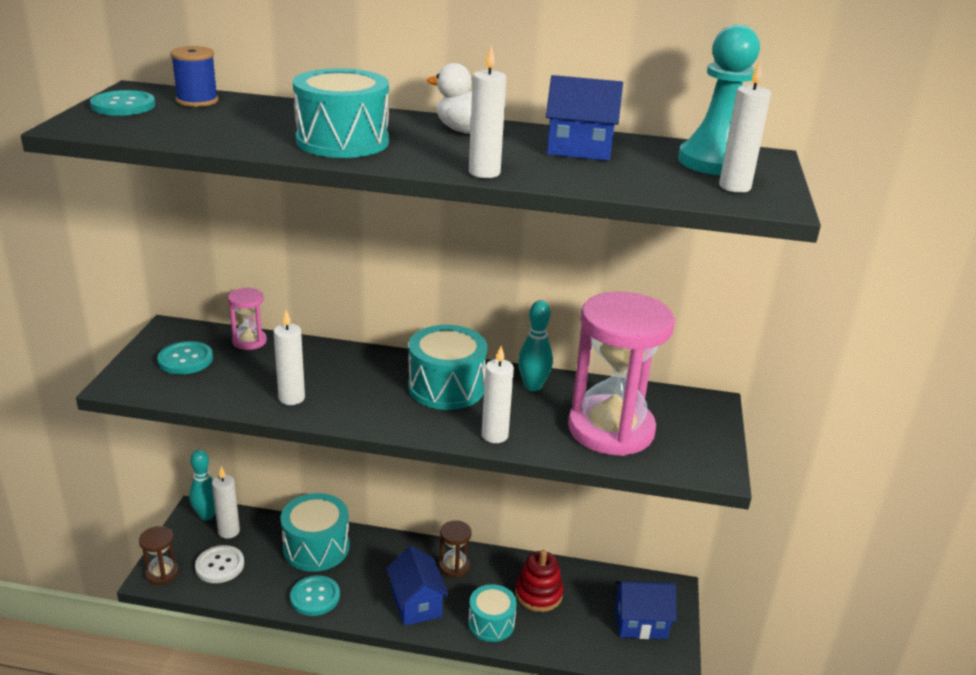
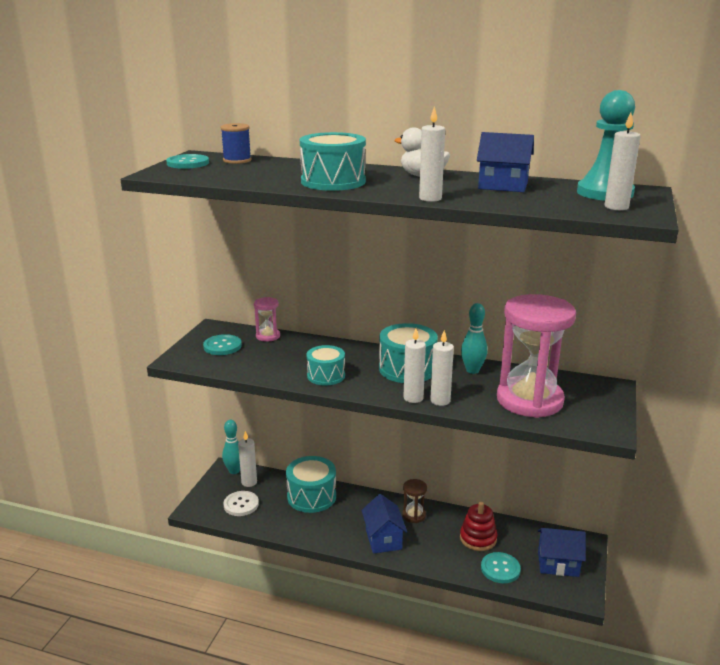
camera: 10 degrees right, 5 degrees down
(162, 573) = (200, 507): brown hourglass -> none
(291, 398) = (294, 372): white candle -> white candle (413, 398)
(315, 597) = (308, 529): turquoise button -> turquoise button (500, 569)
(491, 623) = (439, 556): turquoise drum -> turquoise drum (326, 376)

